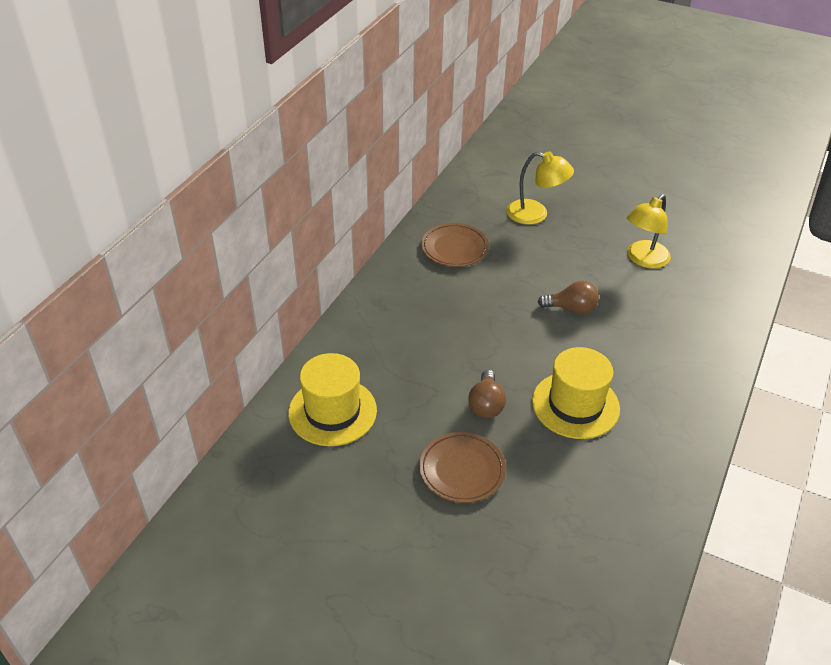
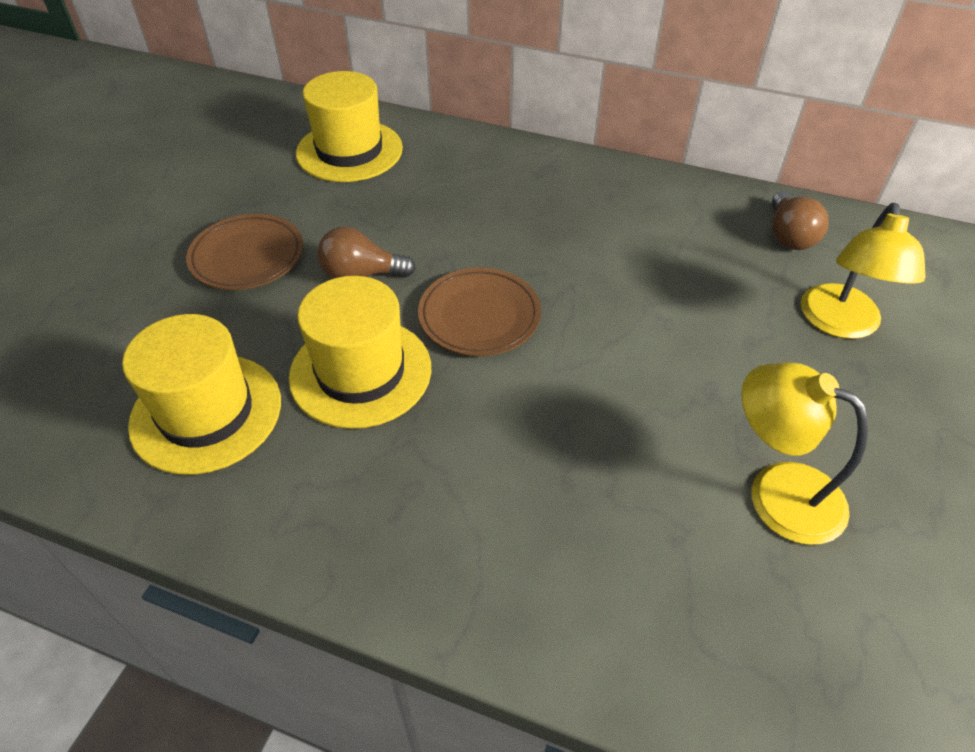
camera: 85 degrees right, 5 degrees up
(454, 248) = (695, 230): brown plate -> brown plate (479, 316)
(571, 309) = (588, 371): brown light bulb -> brown light bulb (788, 236)
(612, 479) = (206, 412): none -> yellow hat

